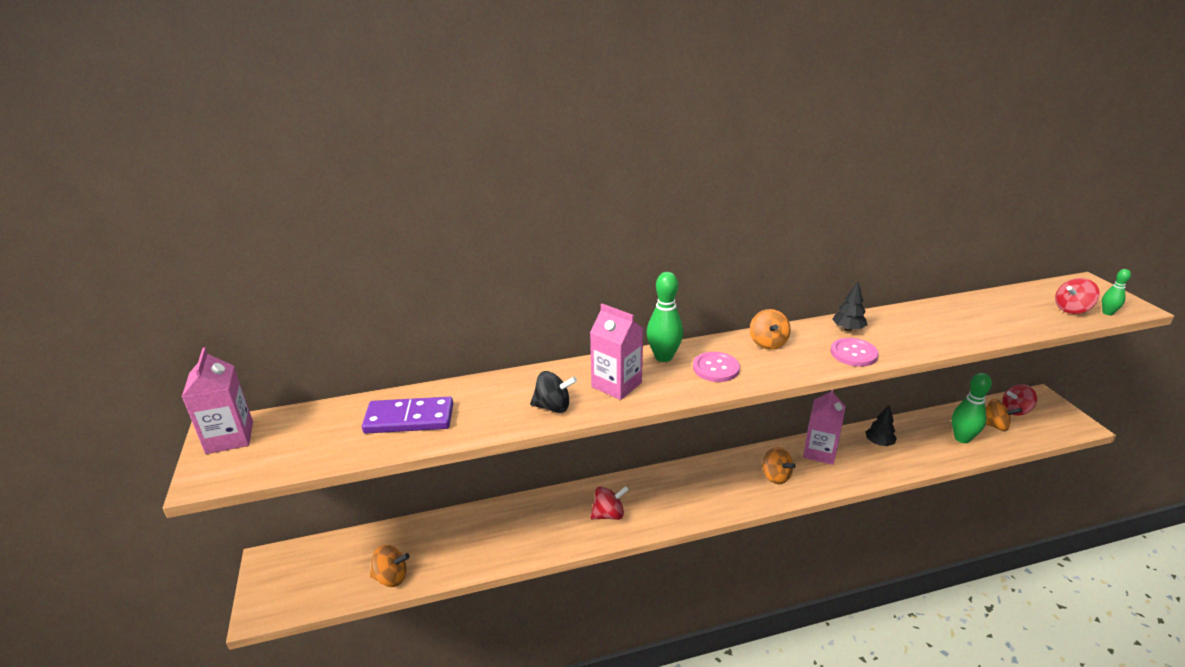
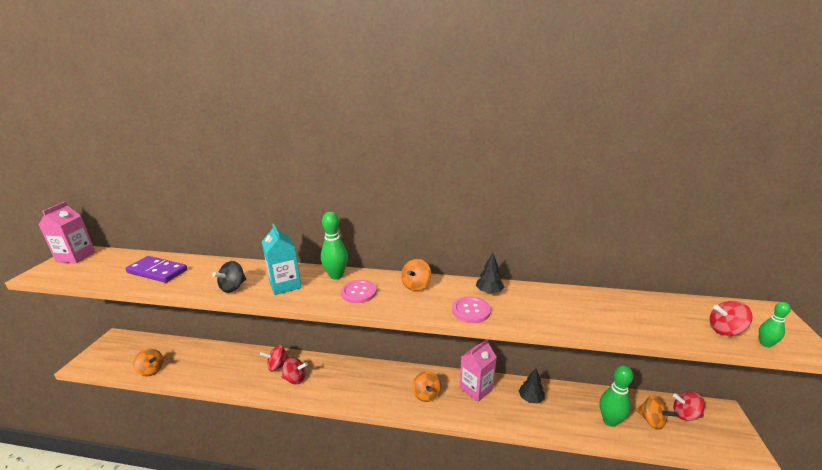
camera: 25 degrees right, 5 degrees down
(553, 407) = (233, 287): black spinning top -> black spinning top turned 90 degrees clockwise
(569, 508) = (278, 366): none -> red spinning top
(616, 385) = (285, 285): pink carton -> turquoise carton

